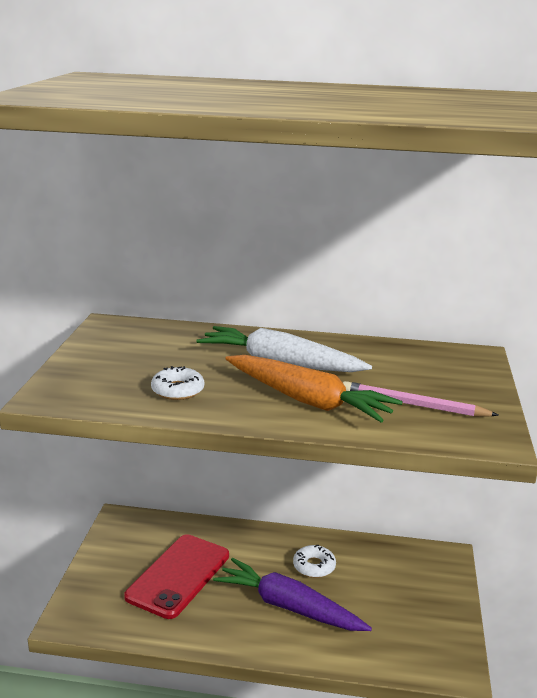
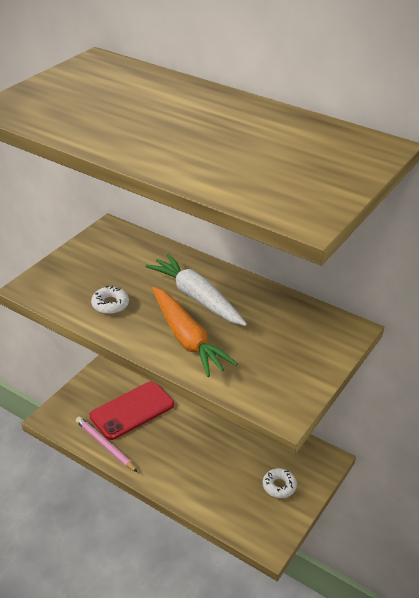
camera: 25 degrees right, 15 degrees up
(288, 607) = (188, 458): purple carrot -> none
(314, 566) = (226, 434): white donut -> white donut (279, 486)
(413, 405) = (257, 364): pink pencil -> pink pencil (105, 445)

